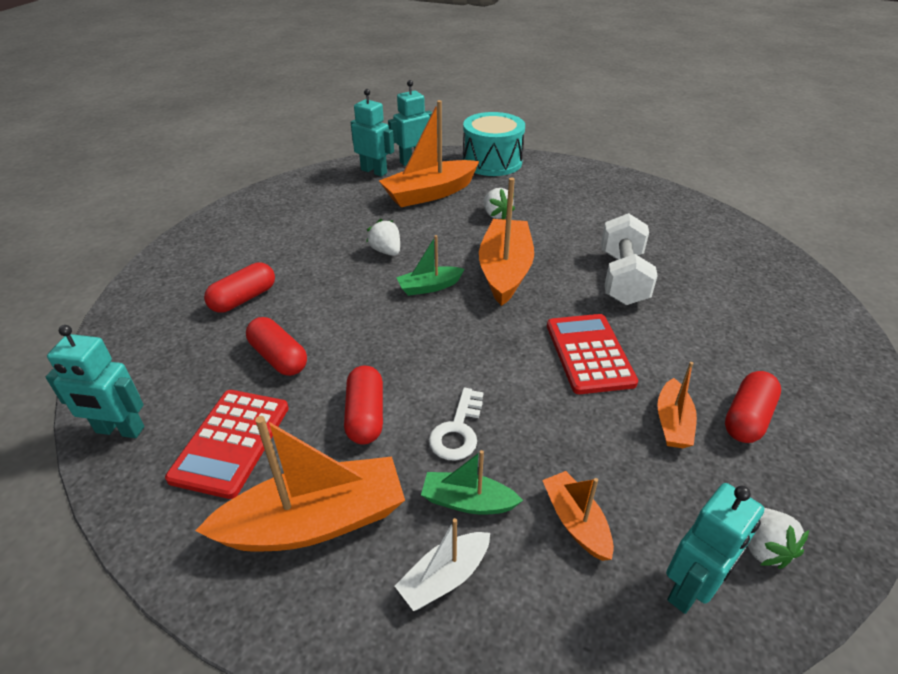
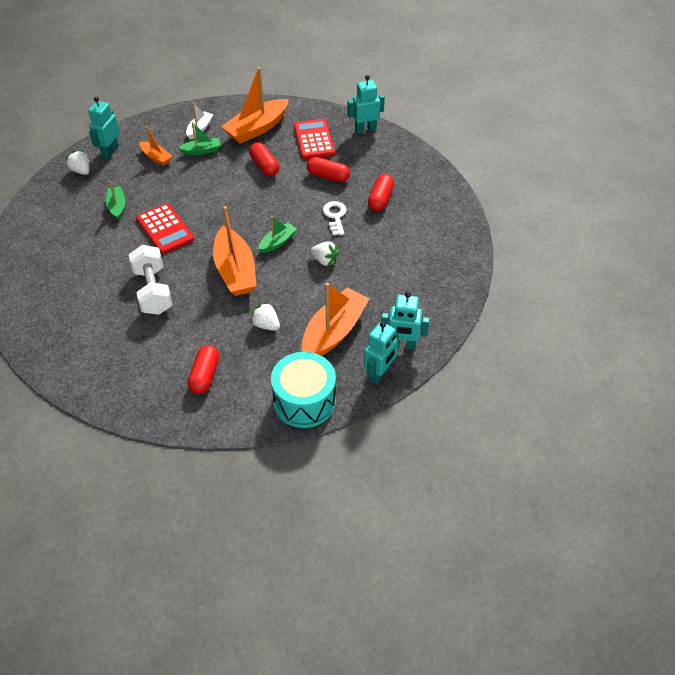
camera: 155 degrees right, 10 degrees up
(458, 430) = (218, 173): white key -> white key (335, 216)
(672, 422) = (117, 206): orange boat -> green boat
(747, 418) = (79, 220): red capsule -> red capsule (205, 375)

